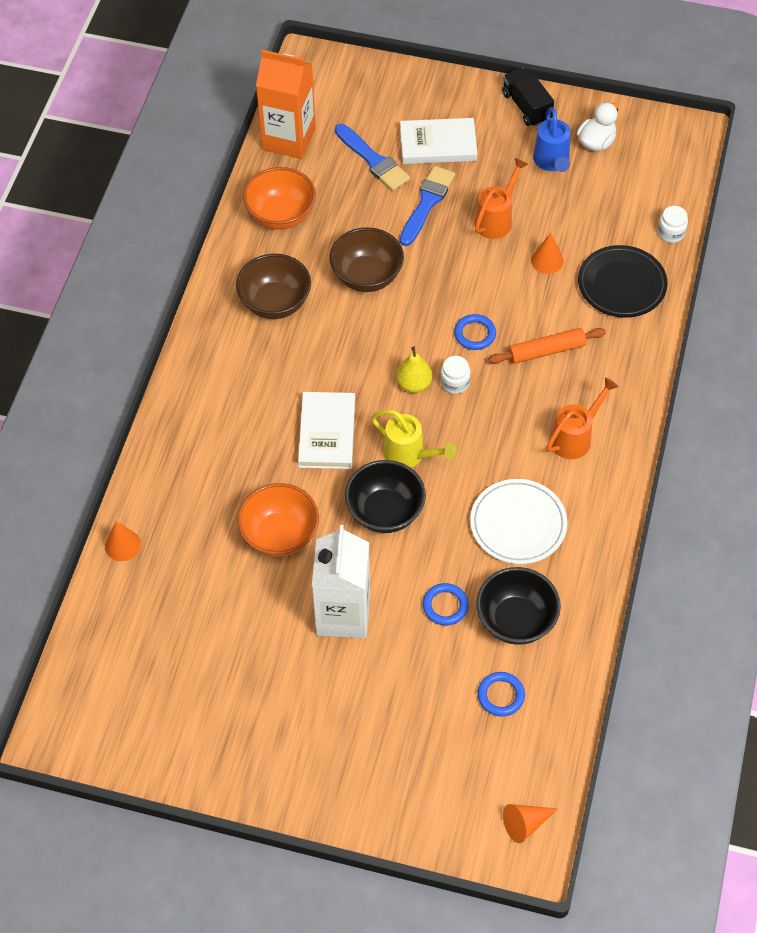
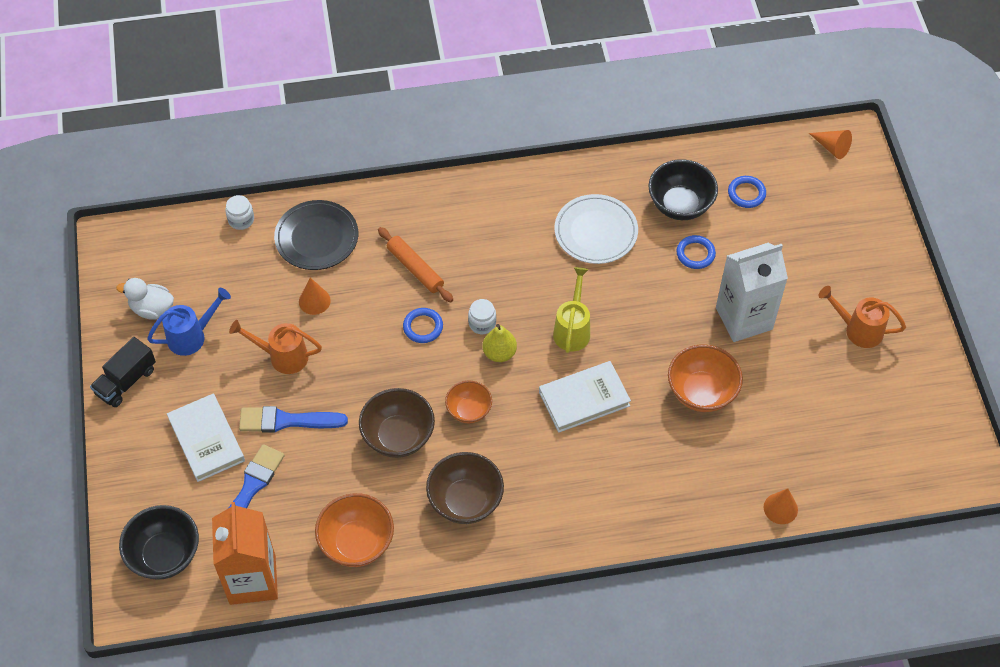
camera: 115 degrees left, 0 degrees up
(364, 338) = (469, 410): none -> orange bowl
(385, 512) = (636, 325): black bowl -> black bowl (165, 555)
(575, 437) = (493, 221): orange watering can -> orange watering can (858, 330)

